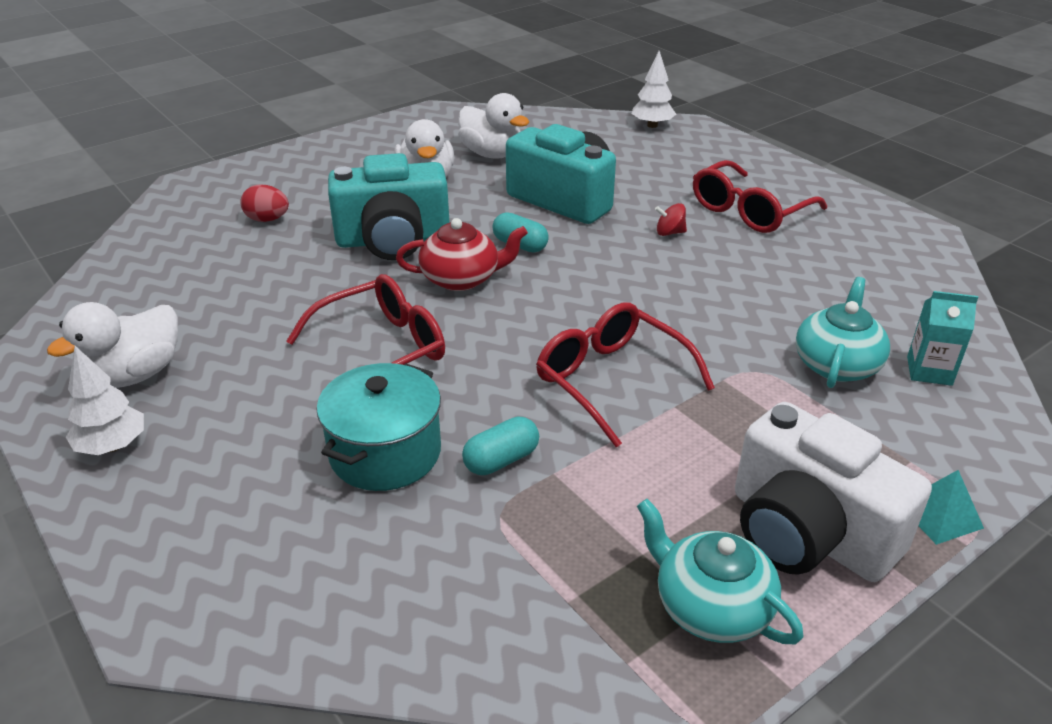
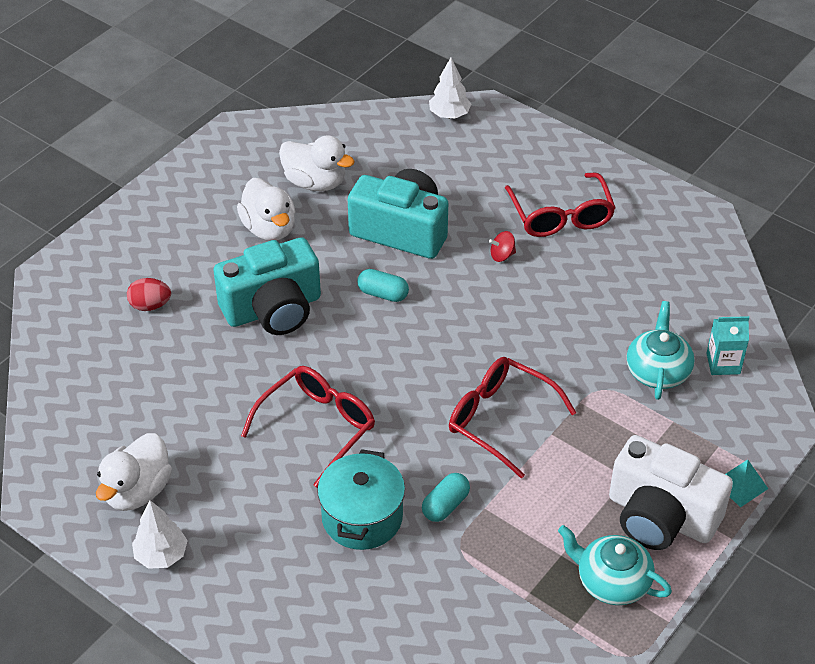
camera: 15 degrees left, 10 degrees up
(462, 278) = (349, 341): red teapot -> none
(749, 211) = (561, 216): red glasses -> red glasses turned 45 degrees counterclockwise

